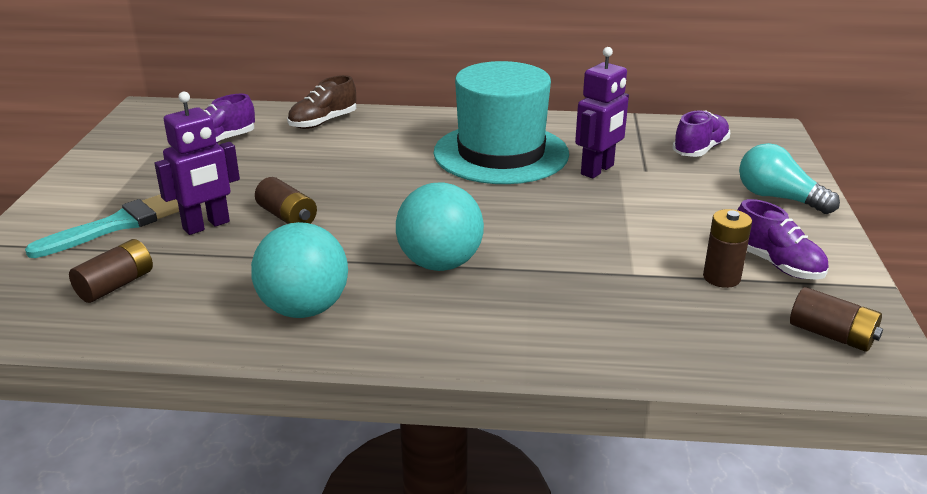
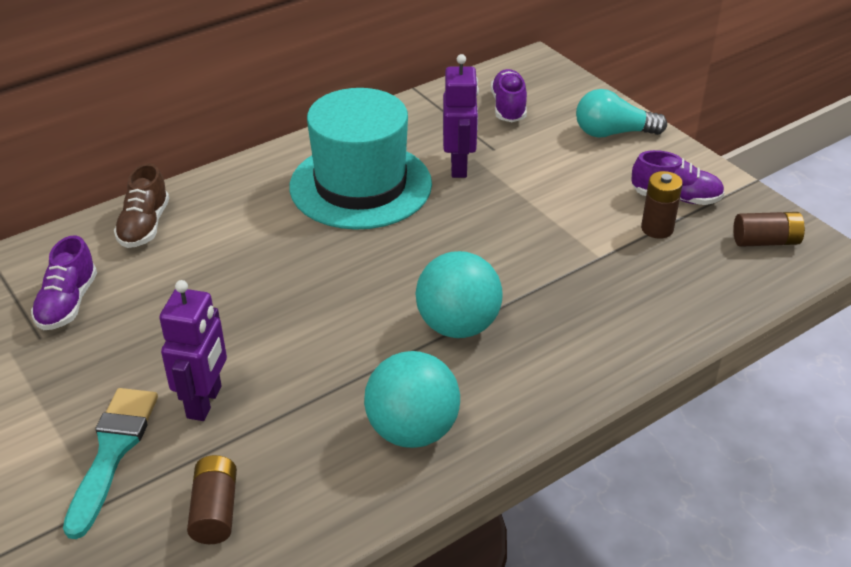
camera: 40 degrees left, 10 degrees up
(287, 217) = (267, 351): brown battery -> none

